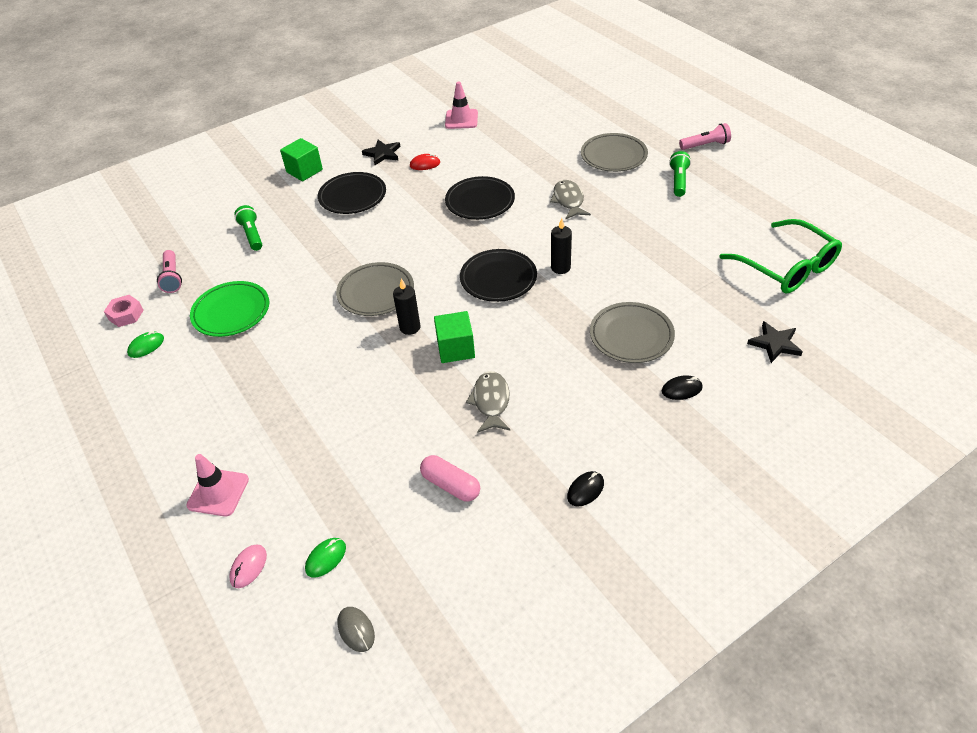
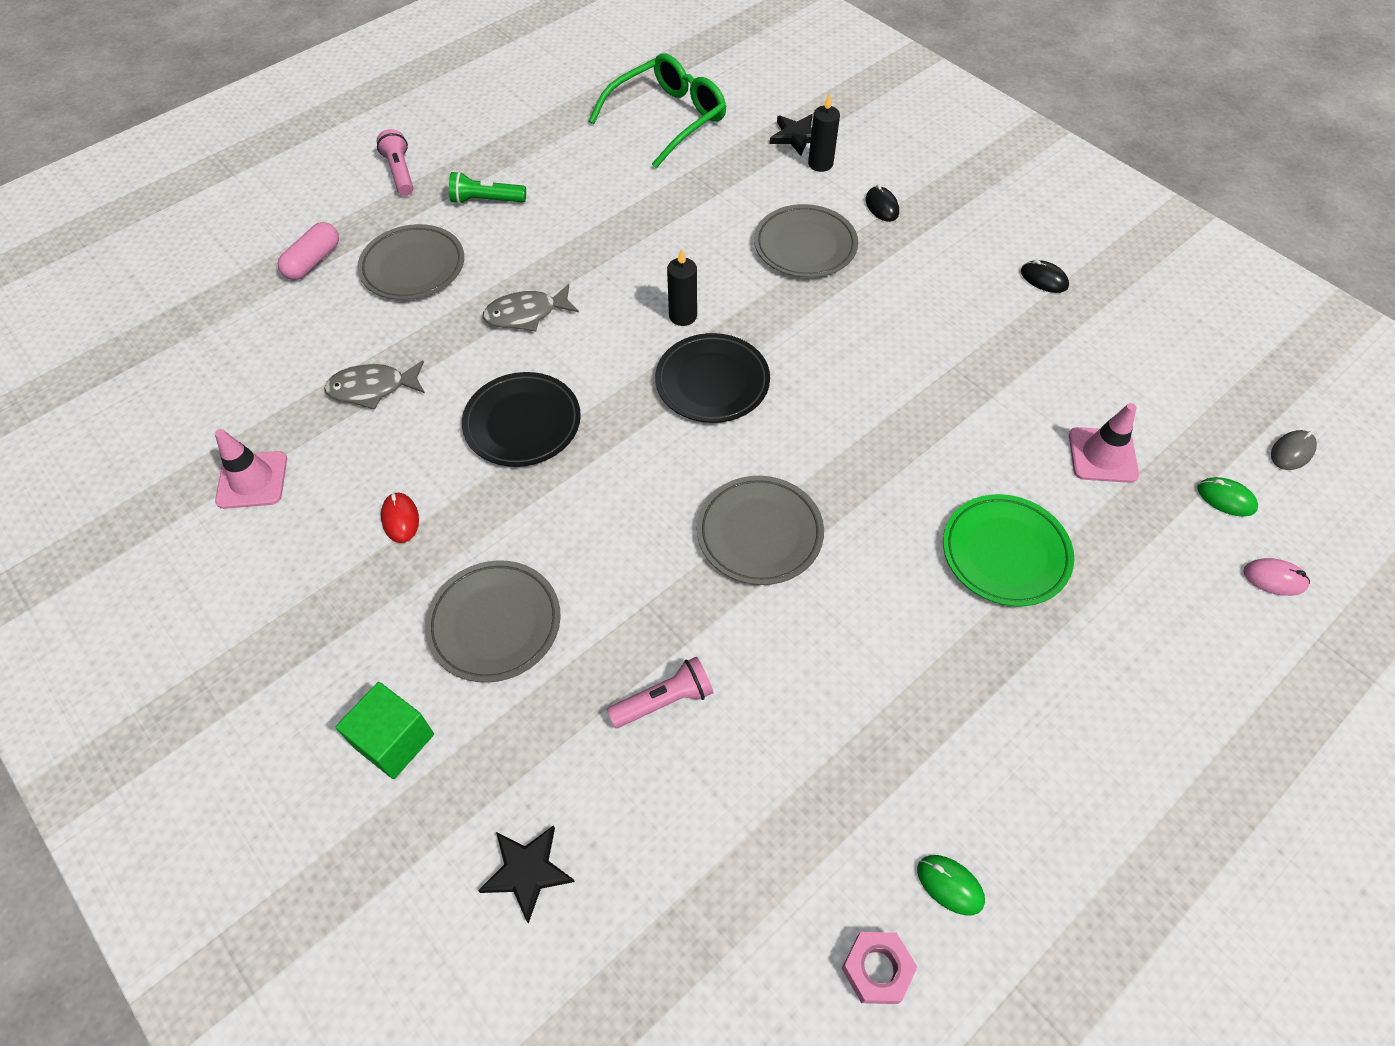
camera: 100 degrees left, 10 degrees up
(172, 278) = (757, 911): pink flashlight -> pink flashlight (664, 701)
(218, 492) = (1190, 650): pink traffic cone -> pink traffic cone (1102, 455)
(231, 312) = (837, 753): green plate -> green plate (1005, 553)
(252, 235) = (614, 786): green flashlight -> none
(352, 196) = (494, 624): black plate -> grey plate
(383, 154) = (352, 598): black star -> black star (527, 871)
(410, 327) = (829, 475): black candle -> black candle (820, 164)
(451, 485) = (1080, 393): pink capsule -> pink capsule (313, 261)
(455, 348) = (861, 415): green cube -> none
(491, 402) = (944, 369): grey fish -> grey fish (372, 388)

